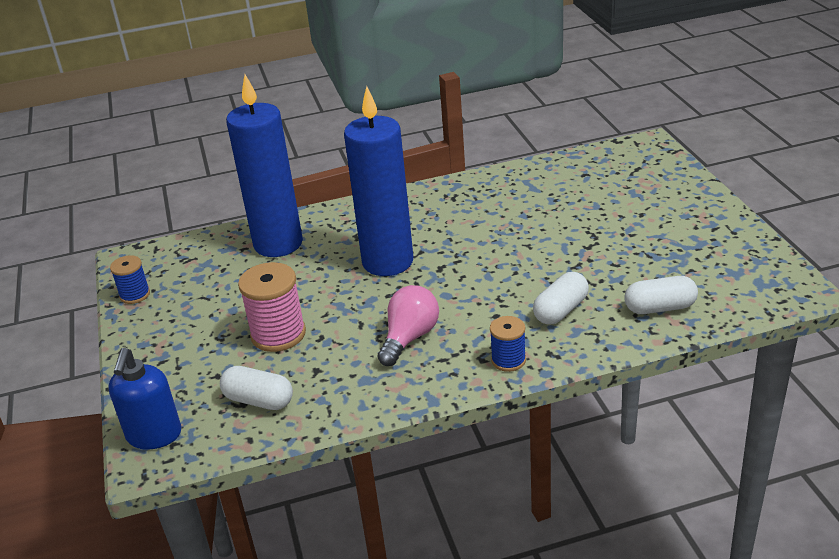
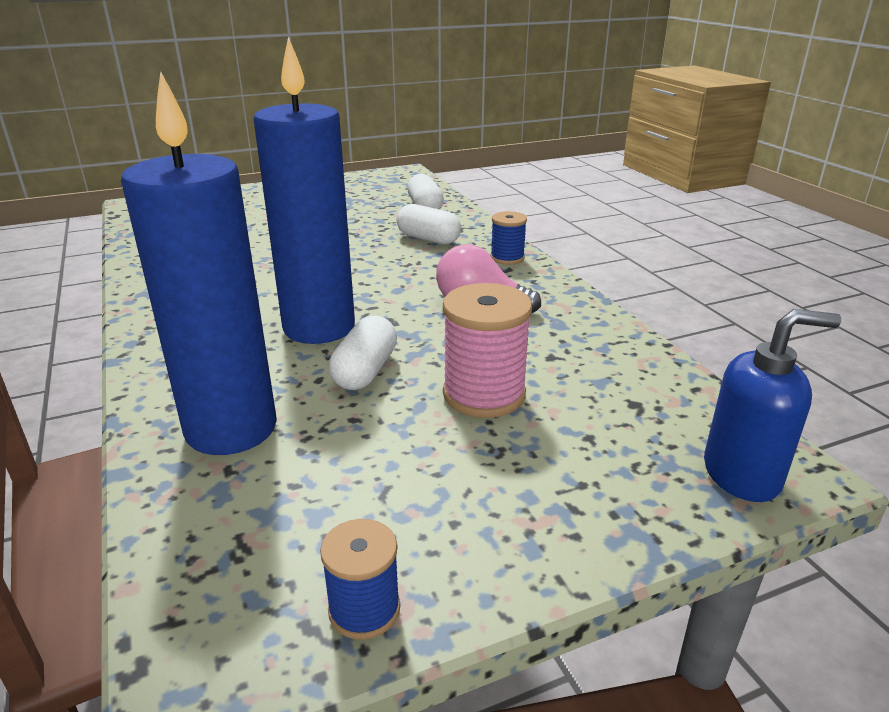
camera: 100 degrees left, 5 degrees down
(259, 400) = (625, 391): white capsule -> white capsule (365, 371)

